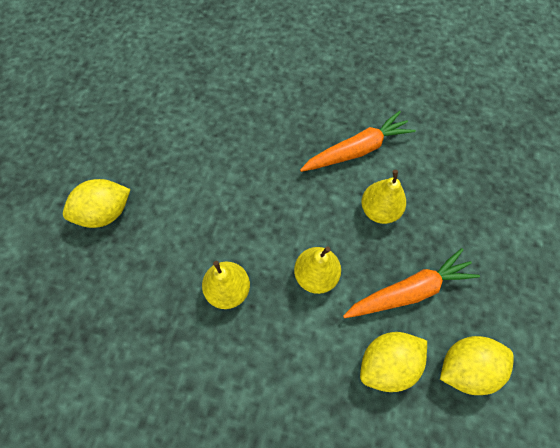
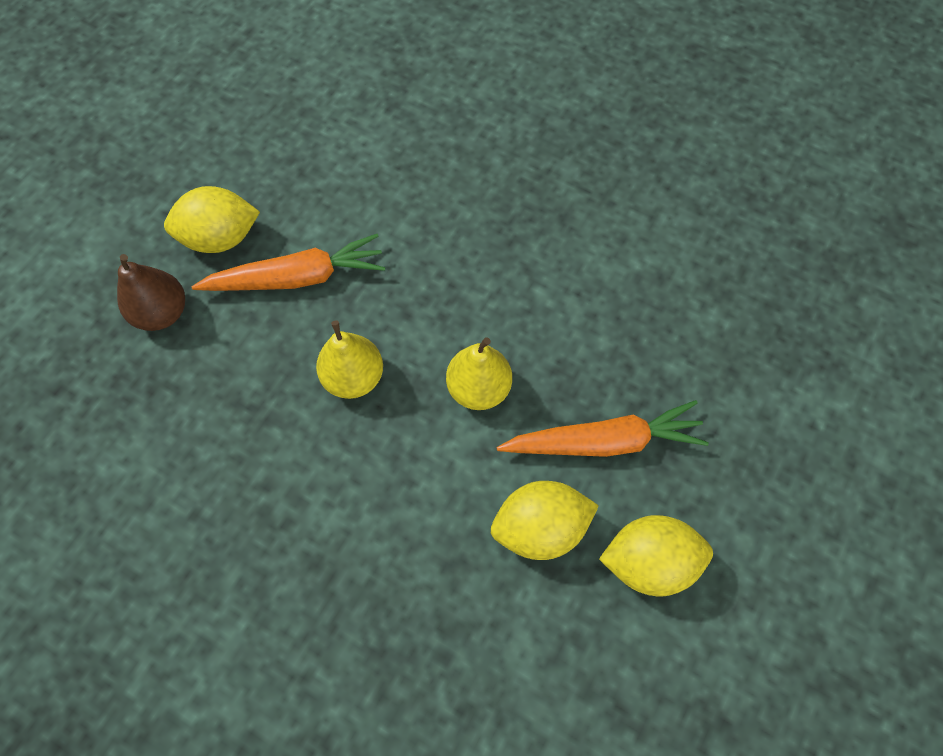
camera: 15 degrees right, 0 degrees up
(77, 278) = (162, 313): none -> brown pear
(357, 150) = (593, 232): orange carrot -> orange carrot (297, 278)
(379, 210) = (597, 323): yellow pear -> none

